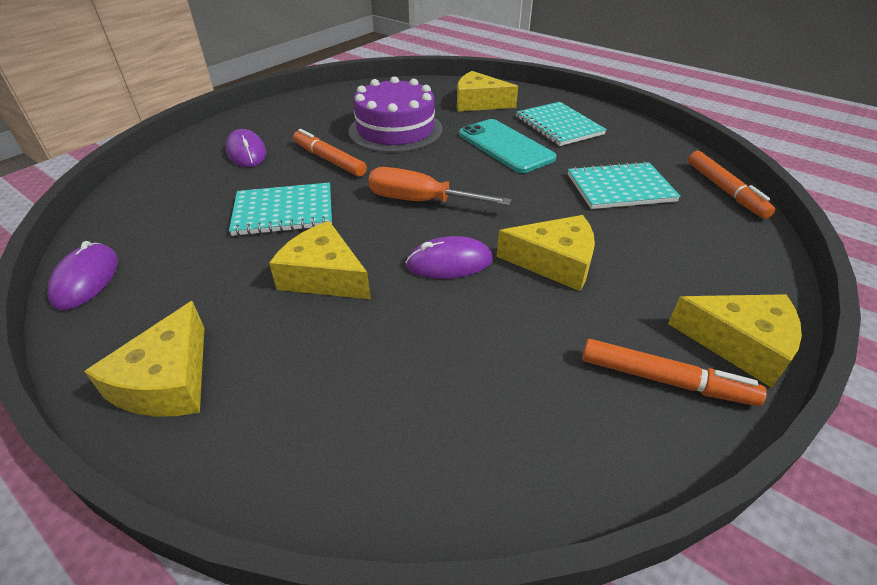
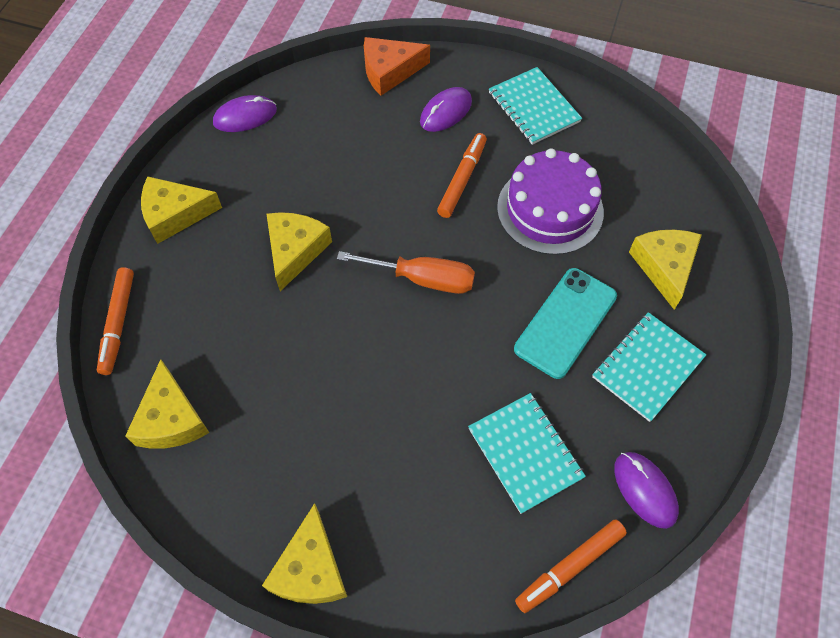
camera: 70 degrees right, 20 degrees up
(160, 170) = (389, 71): none -> orange cheese
(283, 211) = (365, 186): turquoise notebook -> turquoise notebook (533, 107)
(420, 201) = (423, 279): orange screwdriver -> orange screwdriver turned 105 degrees clockwise
(449, 262) = (341, 330): purple mouse -> purple mouse (645, 490)
(554, 262) = (370, 410): yellow cheese -> yellow cheese (171, 419)
(665, 380) = (254, 510): orange marker -> orange marker (118, 324)

